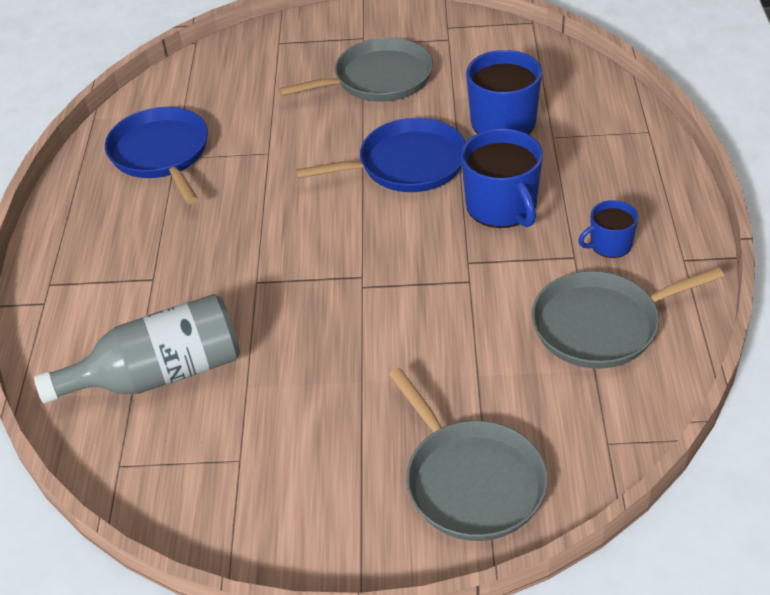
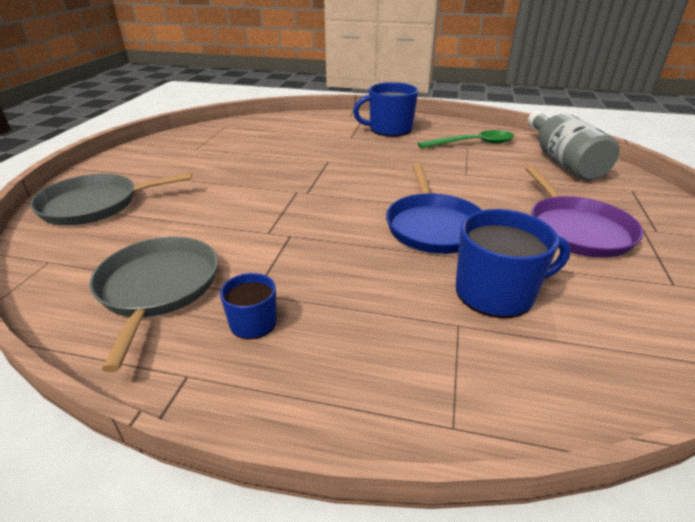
camera: 100 degrees right, 10 degrees down
(159, 374) = (274, 136): grey bottle -> grey bottle (562, 161)
(161, 154) = (472, 144): blue pan -> green spoon
(378, 79) = (576, 229): grey pan -> purple pan
(502, 206) = (351, 265): blue mug -> blue mug (389, 129)

